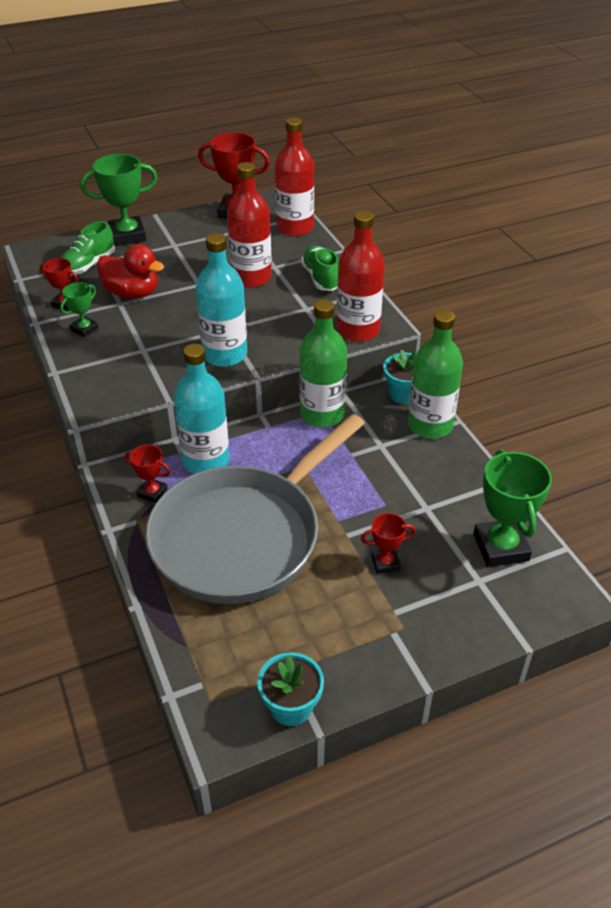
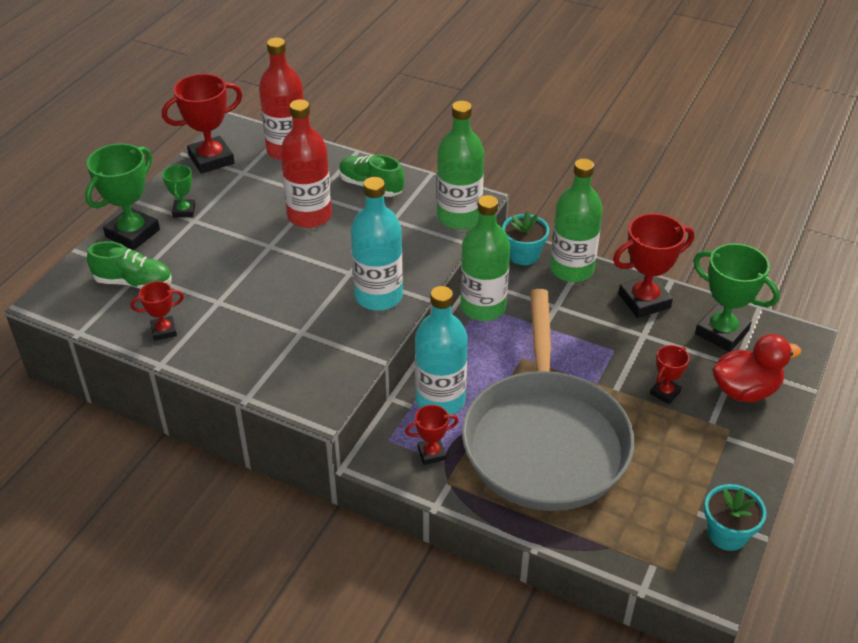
camera: 40 degrees left, 0 degrees up
(84, 329) = (218, 344): green trophy -> green trophy (184, 211)
(88, 265) = (133, 282): green shoe -> green shoe turned 75 degrees counterclockwise
(132, 293) = (217, 286): red duck -> red duck (745, 390)
(358, 330) = (459, 217): red bottle -> green bottle
(462, 482) = (644, 301): none -> red trophy

